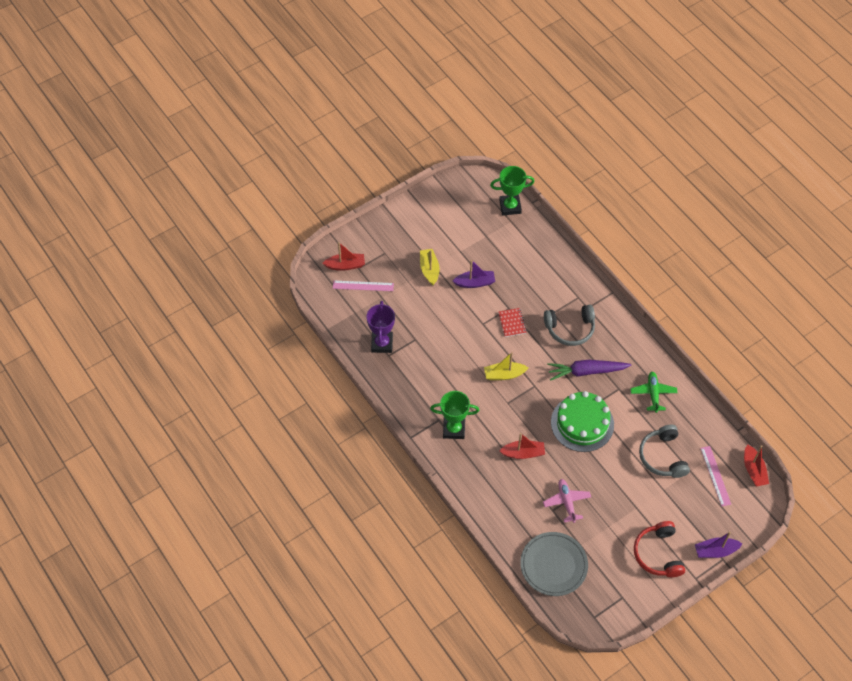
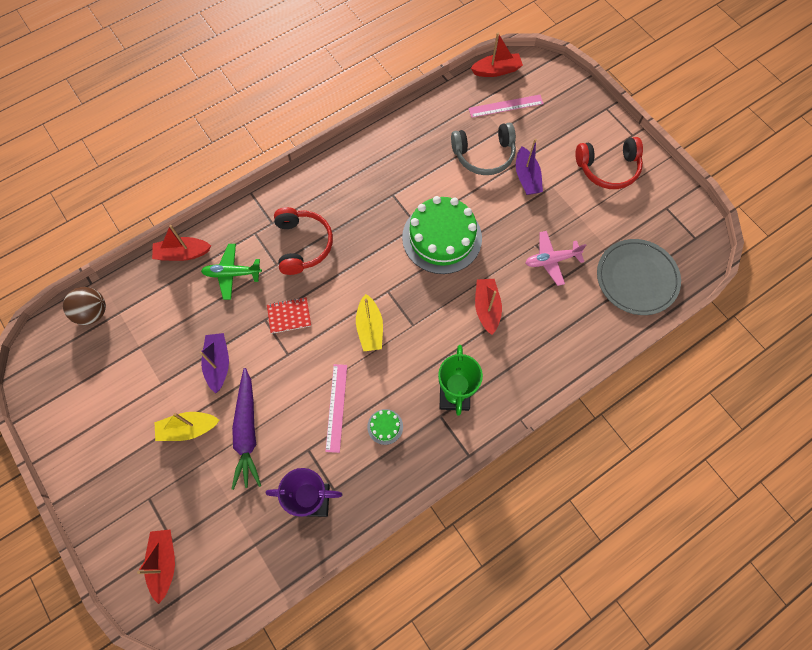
camera: 90 degrees left, 10 degrees up
(363, 286) = (206, 532): pink ruler -> pink ruler (336, 407)
(431, 385) = (385, 426): none -> green cake
(510, 206) = (93, 312): green trophy -> brown ball
(558, 254) = (182, 253): none -> red boat
(570, 329) = (303, 245): grey headphones -> red headphones
(586, 371) = (367, 229): purple carrot -> purple carrot (247, 432)
(653, 393) = (400, 159): green plane -> green plane (232, 274)
(715, 551) = (597, 114): purple boat -> purple boat (526, 177)

